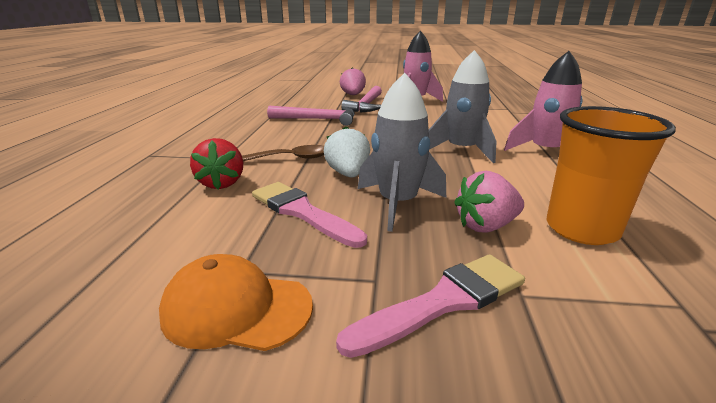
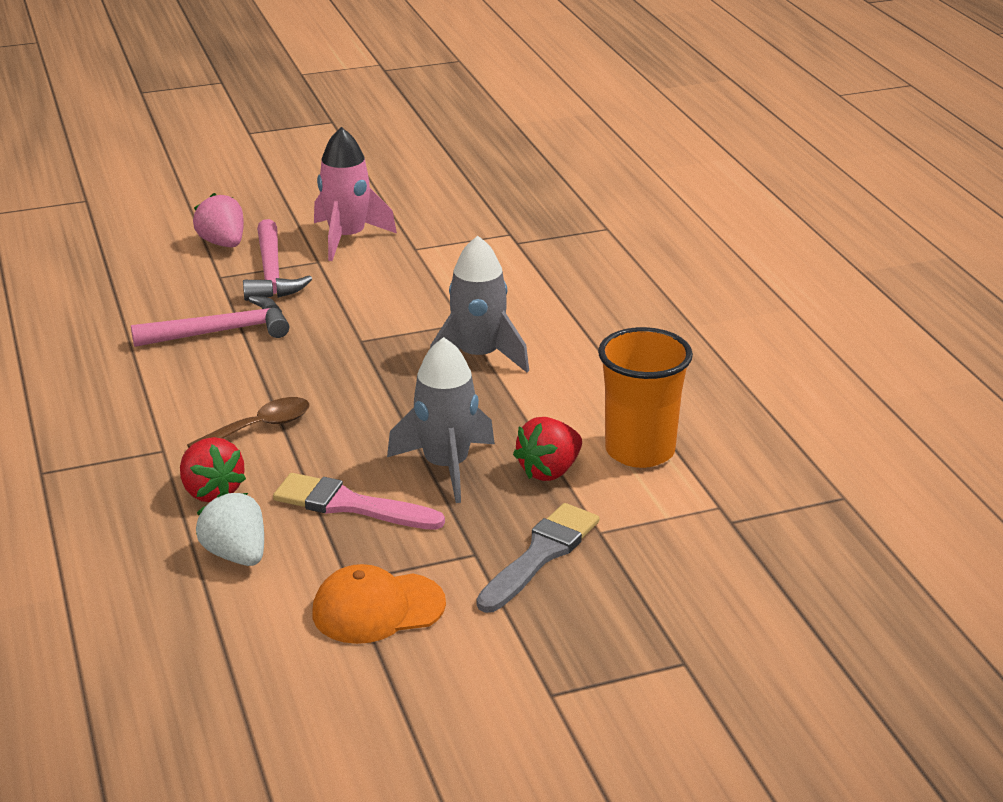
camera: 25 degrees left, 5 degrees up
(348, 174) = (358, 436): white strawberry -> white strawberry (236, 555)
(444, 301) = (540, 555): pink brush -> grey brush
(486, 226) = (549, 471): pink strawberry -> red strawberry
(545, 152) = (585, 334): pink rocket -> none

